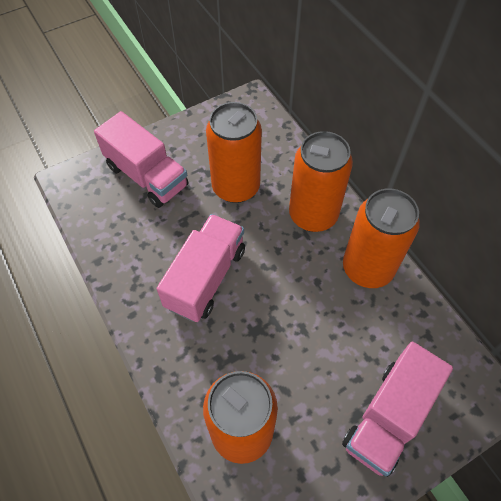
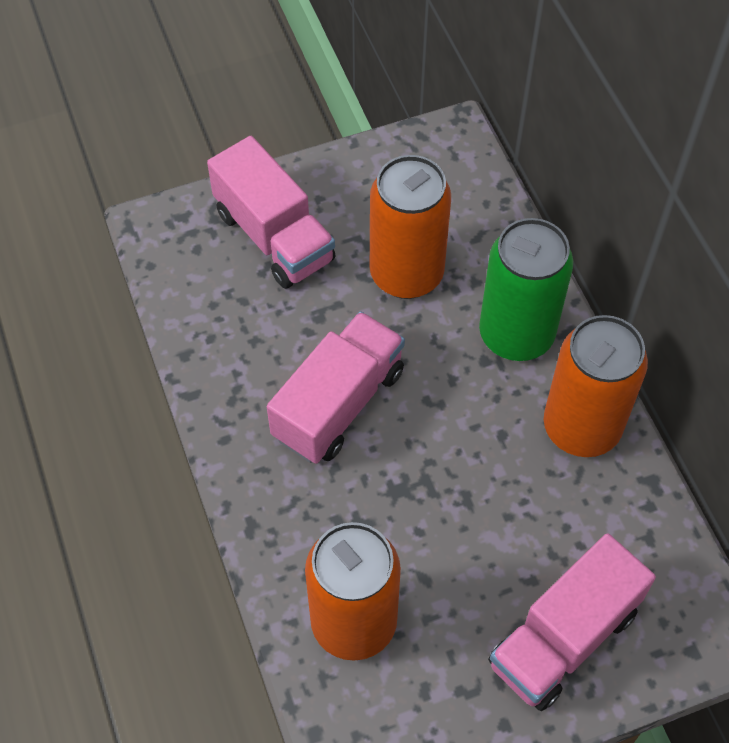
camera: 10 degrees right, 0 degrees up
(313, 215) = (516, 335): orange can -> green can

